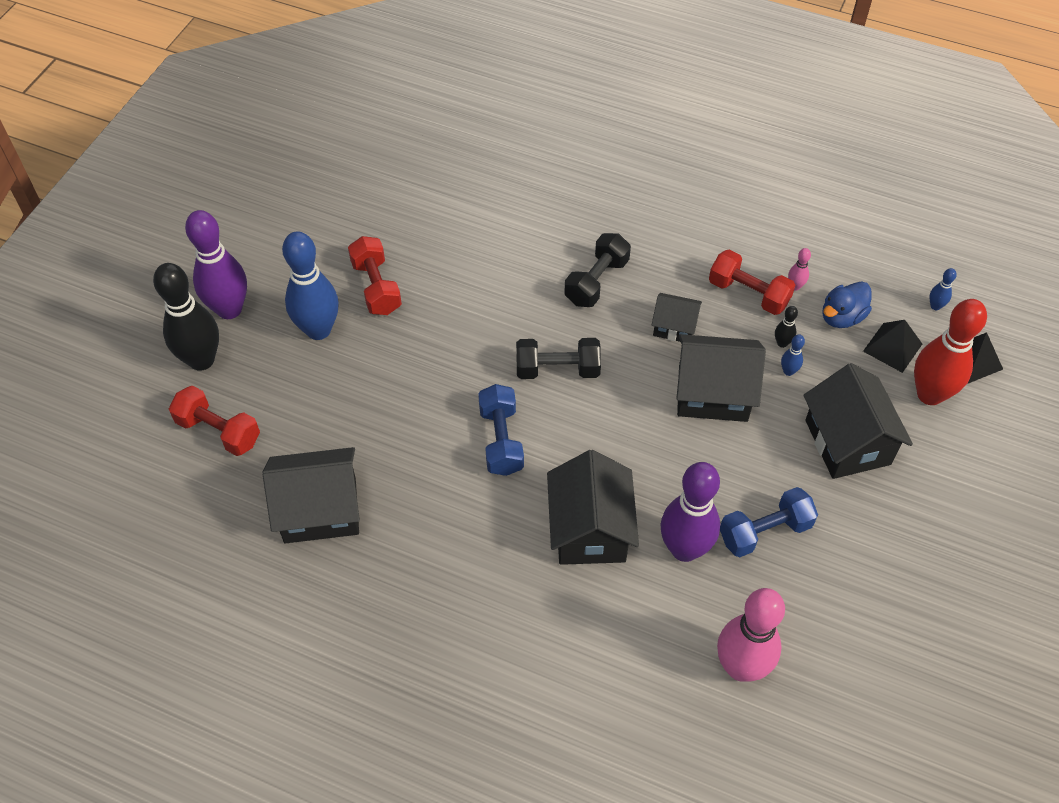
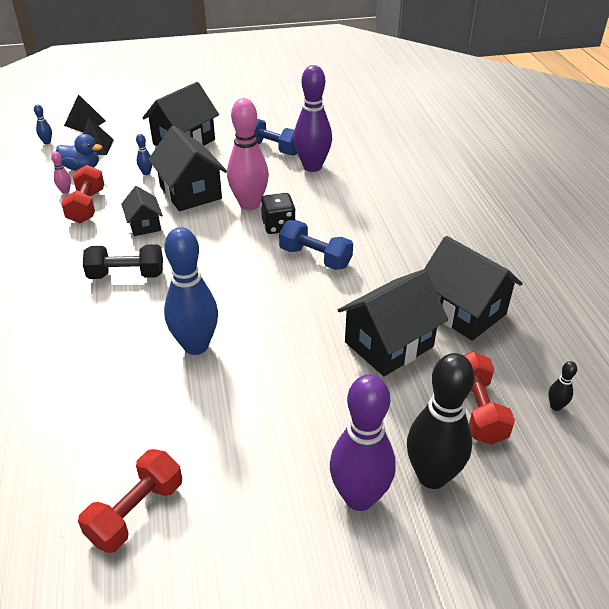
camera: 125 degrees left, 15 degrees down
(318, 330) = (318, 410): blue bowling pin -> blue bowling pin (196, 346)
(376, 287) = (236, 399): red dumbbell -> red dumbbell (136, 512)
(501, 440) = (315, 258): blue dumbbell -> blue dumbbell turned 75 degrees clockwise
(557, 369) = (230, 259): black dumbbell -> none
(582, 439) = (278, 226): none -> black dice
(590, 530) = (338, 199): black house -> black house (389, 344)
(741, 667) = (358, 133): pink bowling pin -> pink bowling pin (249, 204)
(782, 343) = (123, 181): black bowling pin -> black bowling pin (555, 406)
(929, 394) = (124, 128): red bowling pin -> none

